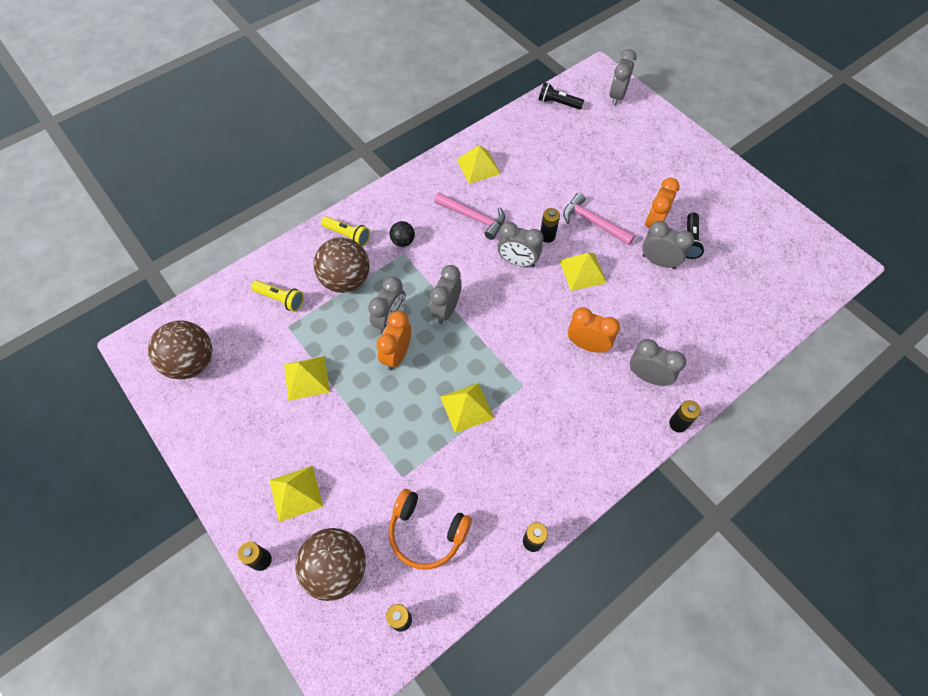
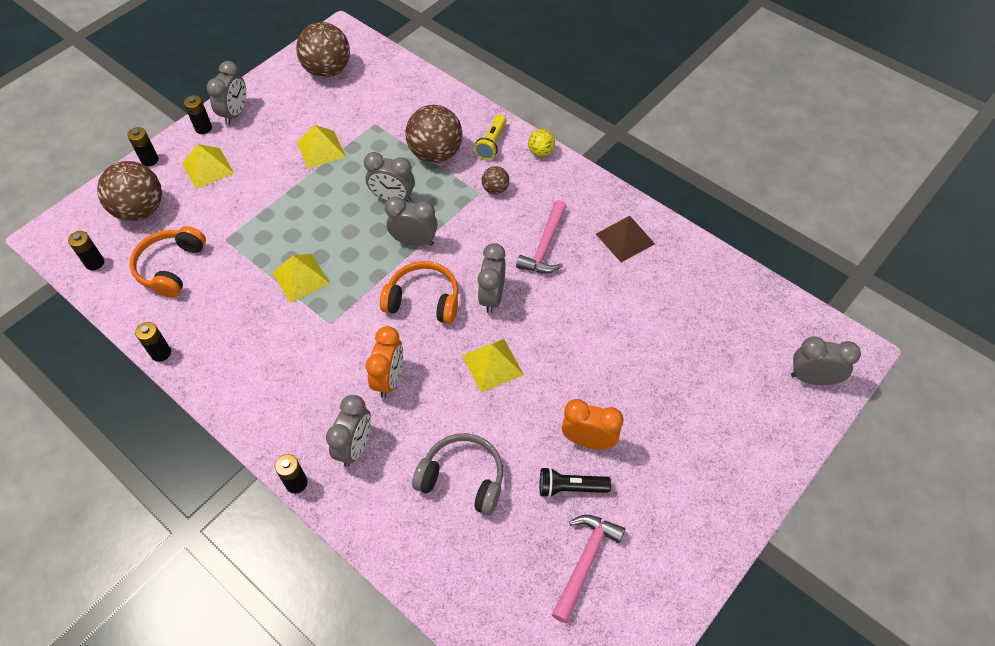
camera: 80 degrees right, 5 degrees down
(281, 299) = (404, 111): yellow flashlight -> none
(370, 202) = (541, 152): none -> yellow ball
(397, 355) = (354, 211): orange clock -> none
(403, 241) = (495, 189): black ball -> brown ball
(478, 166) = (625, 239): yellow pyramid -> brown pyramid
(511, 310) = (423, 300): none -> orange headphones
(547, 236) = (537, 322): black battery -> black battery (203, 128)
(558, 103) = (767, 308): black flashlight -> none
(593, 222) = (571, 369): pink hammer -> pink hammer (585, 562)
(658, 262) = (526, 450): grey clock -> grey clock (235, 114)
(679, 305) = (463, 478): none -> grey headphones

